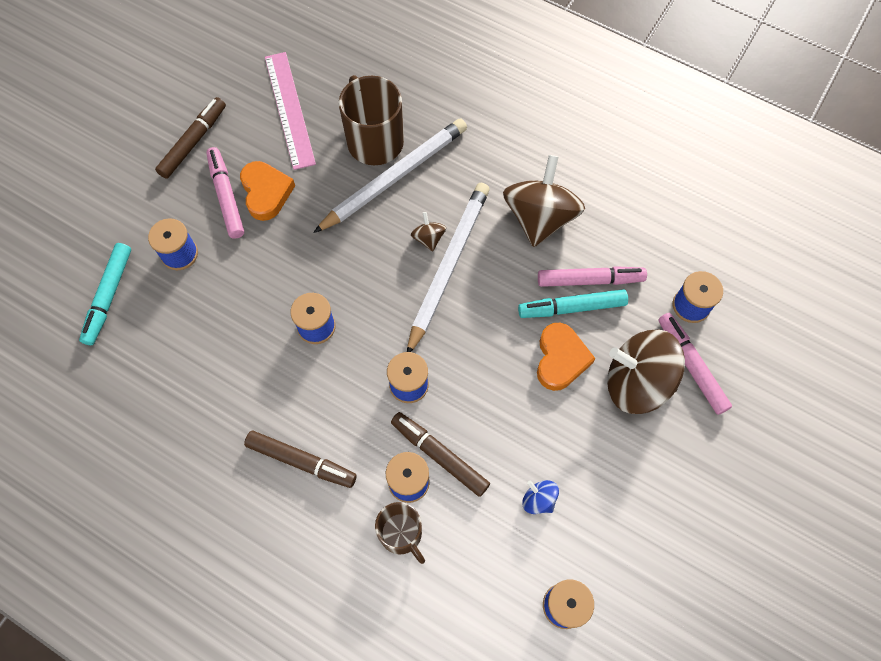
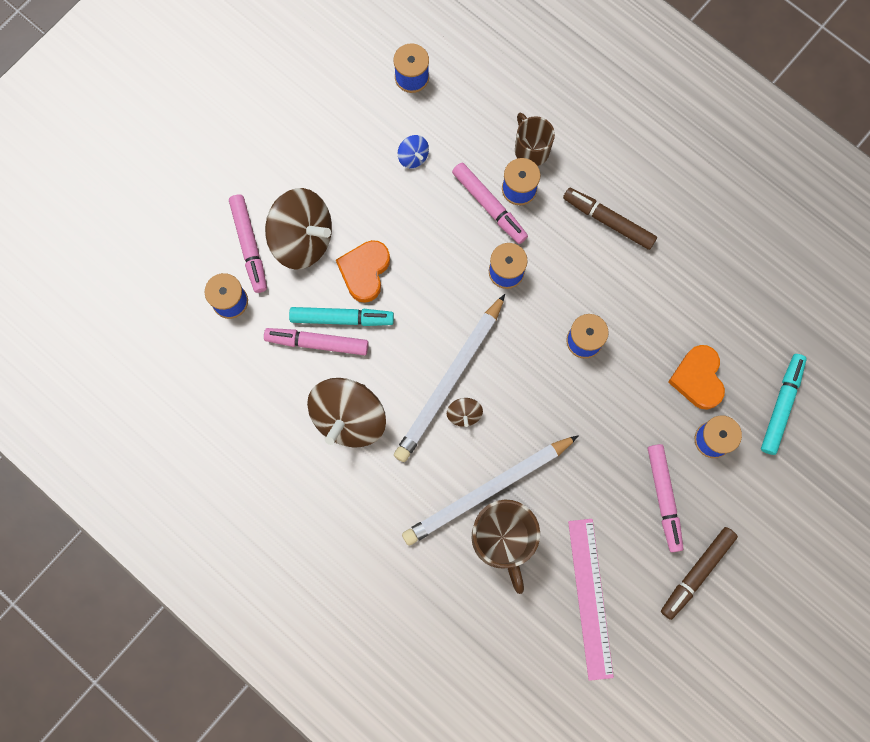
camera: 170 degrees left, 10 degrees up
(266, 192) = (622, 495): orange heart -> orange heart (697, 378)
(439, 455) = (489, 206): brown marker -> pink marker

